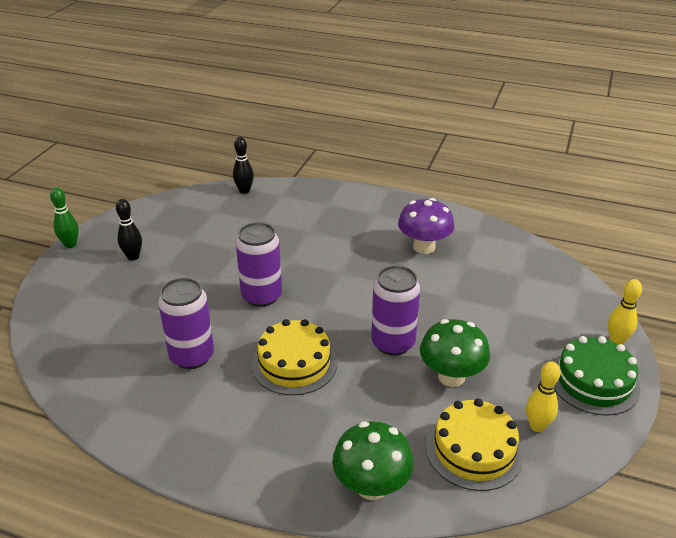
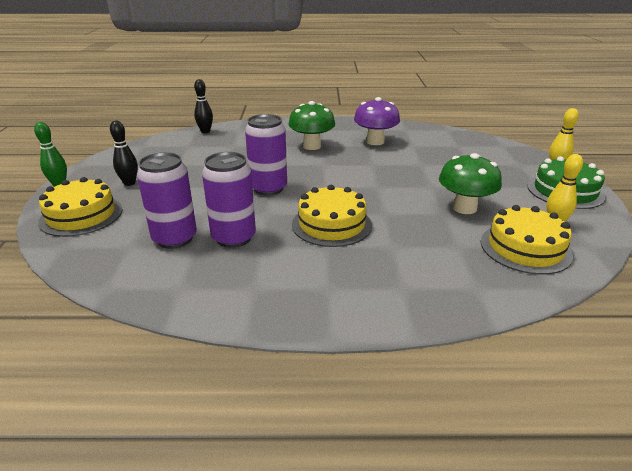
camera: 20 degrees left, 5 degrees down
(73, 292) = (81, 215): none -> yellow cake
(371, 486) = (469, 291): green mushroom -> green mushroom (312, 146)
(393, 343) = (401, 197): purple can -> purple can (174, 238)

